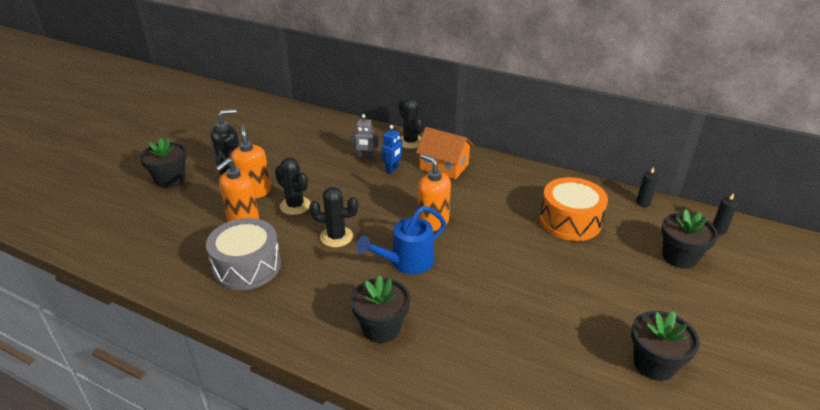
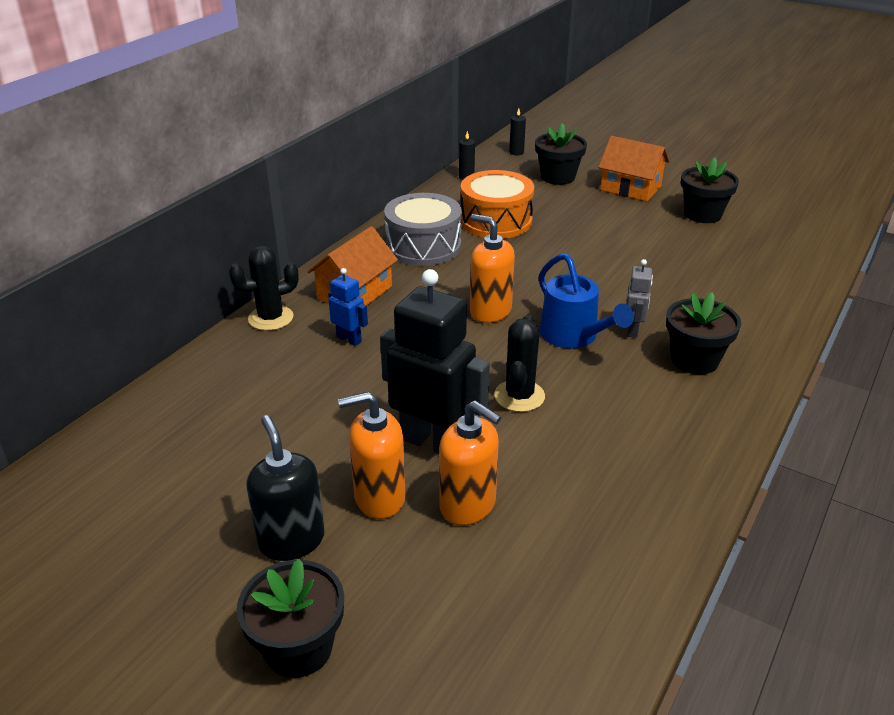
camera: 85 degrees left, 0 degrees up
(247, 266) = (592, 488): grey drum -> grey drum (423, 246)
(295, 206) = (432, 442): black cactus -> black robot
(365, 158) = (305, 365): grey robot -> grey robot (633, 330)
(433, 222) = (490, 311): orange soap dispenser -> orange soap dispenser turned 75 degrees clockwise
(687, 309) = (630, 188): none -> orange house

